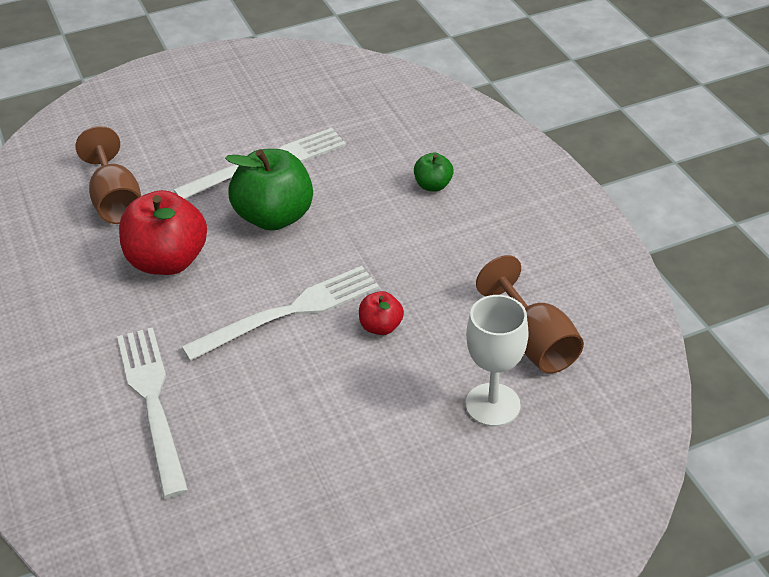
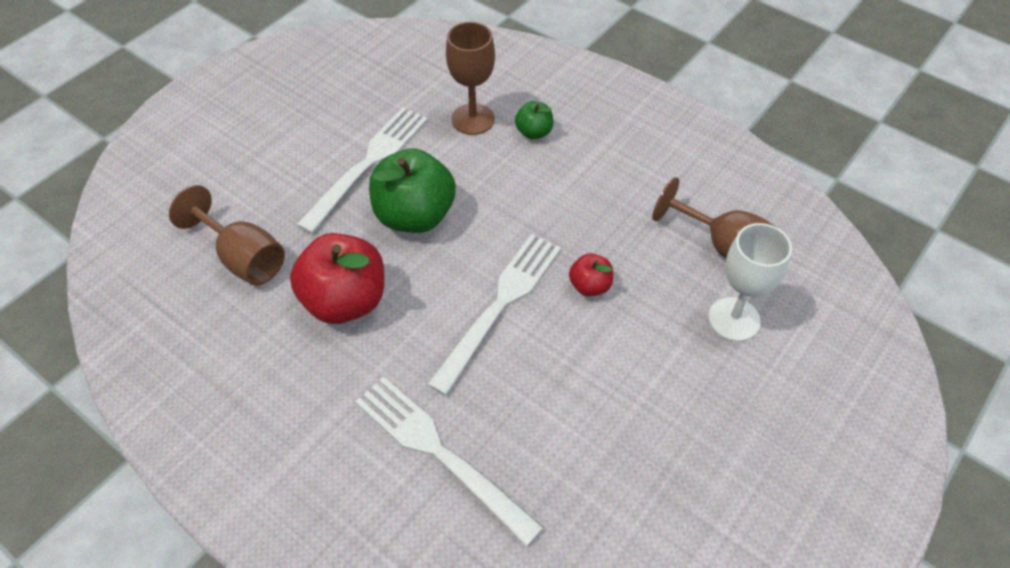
camera: 30 degrees left, 10 degrees up
(386, 157) = (473, 119): none -> brown goblet

